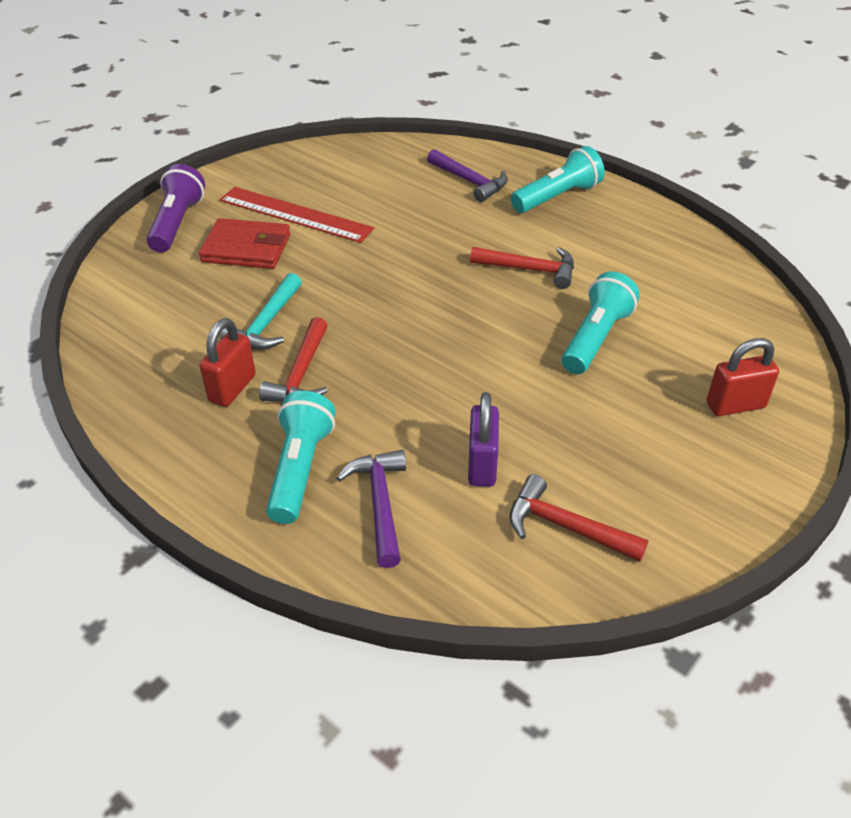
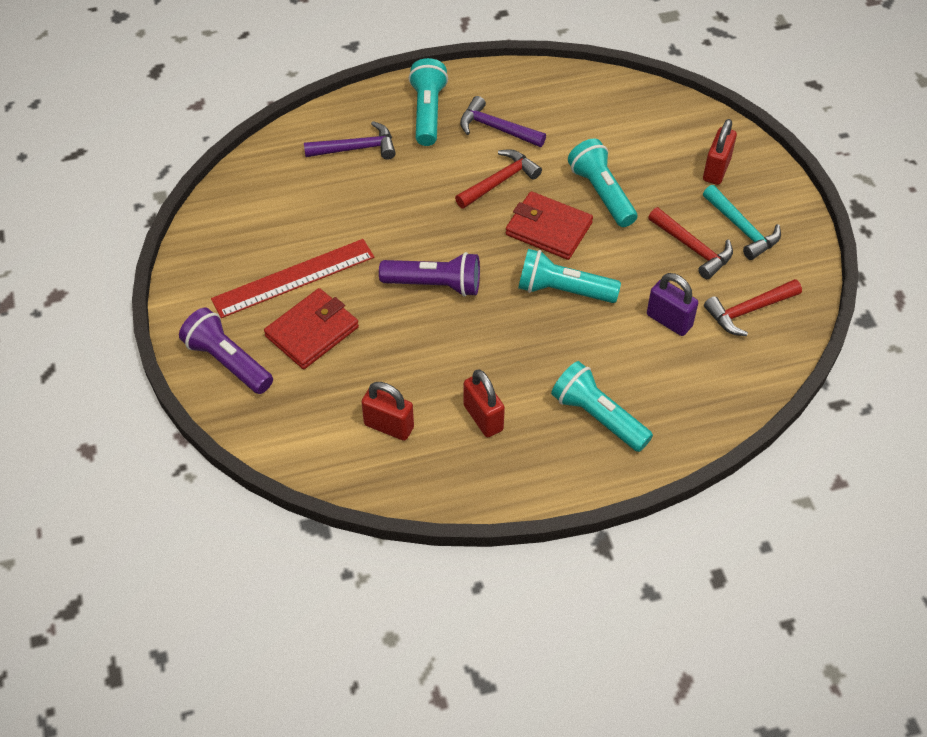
camera: 55 degrees left, 10 degrees up
(176, 335) = (389, 426): none -> red padlock
(266, 323) = (424, 364): turquoise hammer -> turquoise hammer (742, 229)
(301, 374) = (501, 371): red hammer -> red hammer (692, 248)
(365, 288) = (435, 285): none -> purple flashlight
(380, 504) = (662, 390): purple hammer -> purple hammer (496, 128)
(442, 369) = (563, 290): none -> turquoise flashlight
(508, 324) = (548, 229): none -> red wallet

